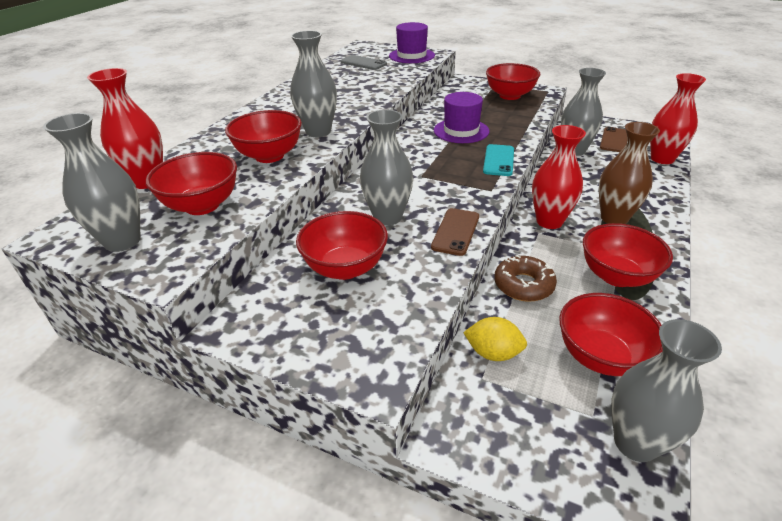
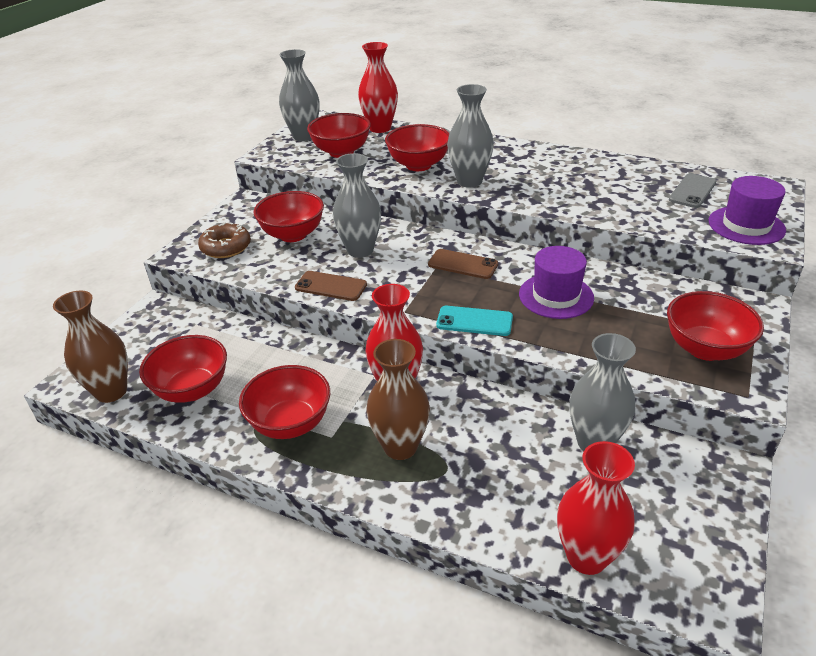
camera: 90 degrees right, 0 degrees up
(493, 353) = (217, 331): yellow lemon -> none
(523, 285) = (291, 355): brown donut -> brown donut (226, 247)
(614, 140) = (650, 505): brown phone -> brown phone (463, 264)
(635, 443) = (111, 392): grey vase -> brown vase

